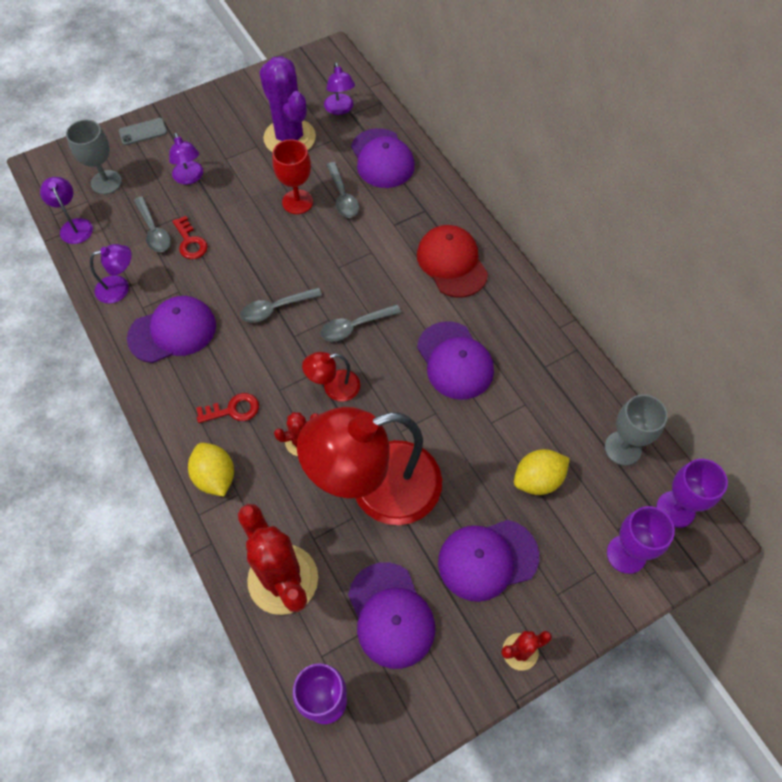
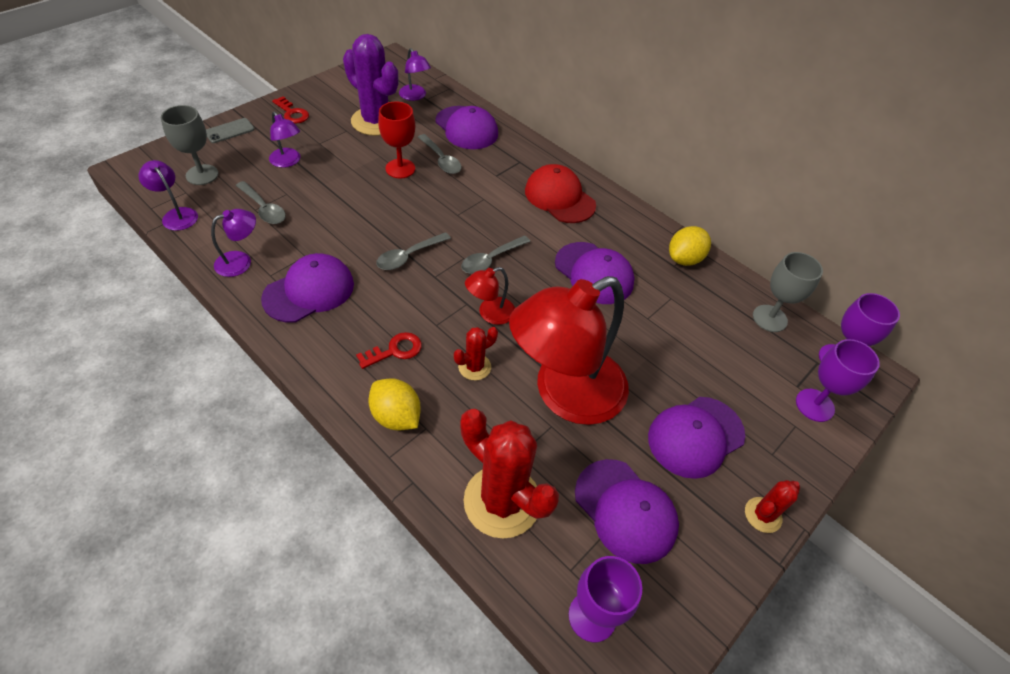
camera: 20 degrees left, 10 degrees down
(190, 242) = (304, 213): red key -> red key (292, 113)
(537, 480) = (710, 358): yellow lemon -> yellow lemon (684, 259)

